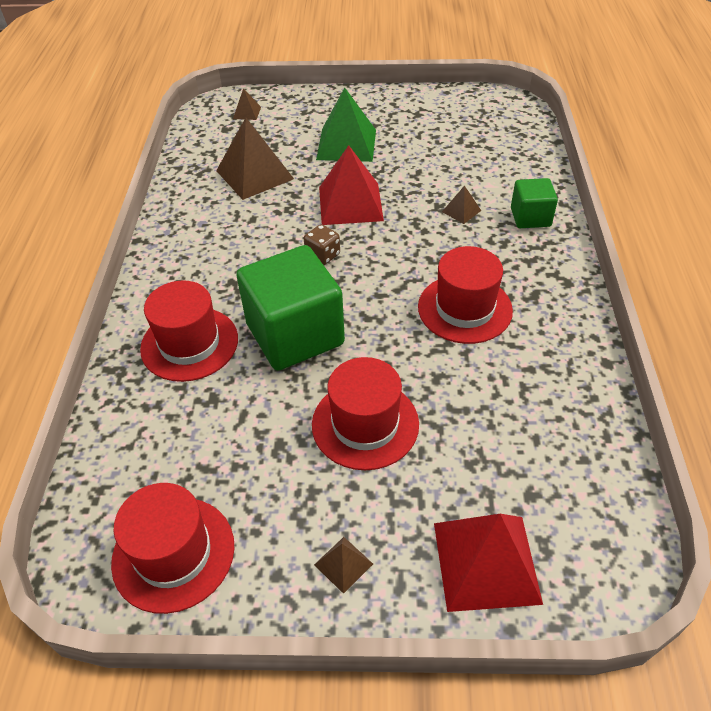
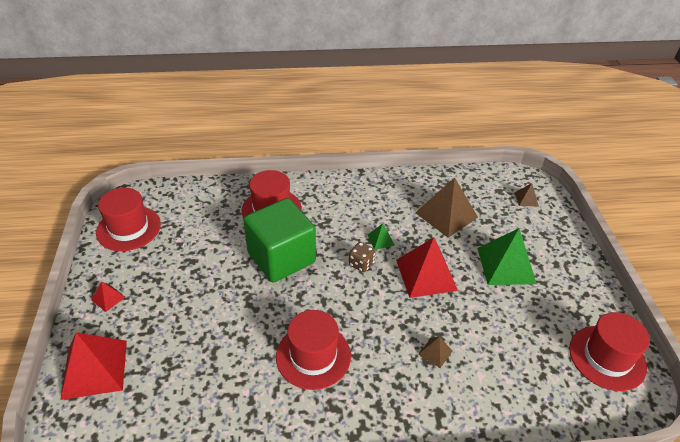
camera: 80 degrees right, 5 degrees down
(284, 234) = (380, 240): none -> green pyramid
(343, 564) = (108, 298): brown pyramid -> red pyramid
(365, 424) = (204, 301): red hat -> red hat (607, 357)
(530, 217) = (439, 409): green cube -> none

